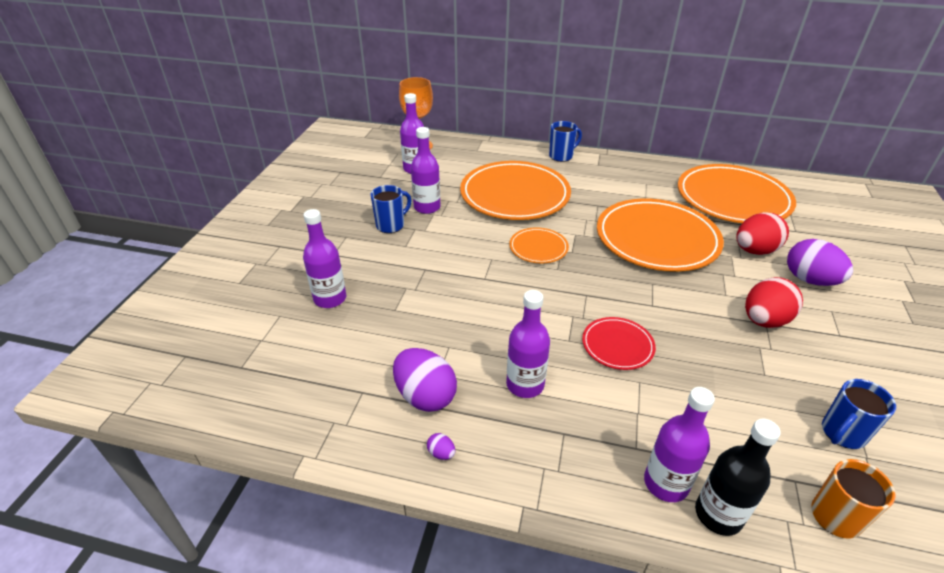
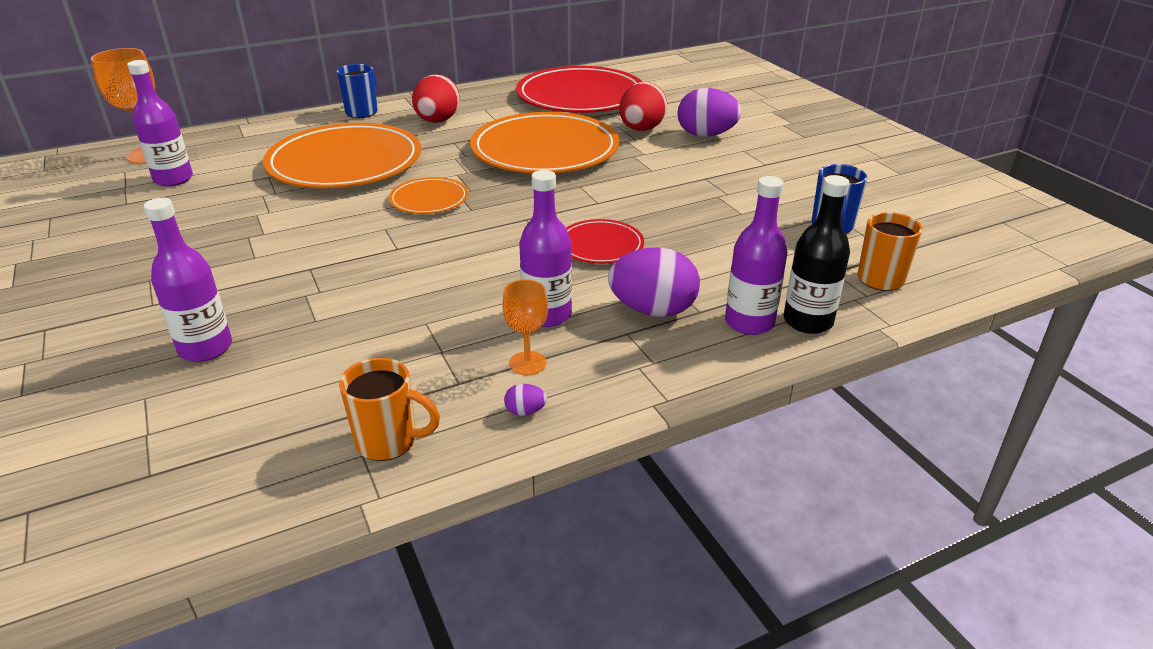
camera: 40 degrees left, 5 degrees down
(353, 422) = (389, 442): none -> orange mug
(391, 225) = (207, 245): blue mug -> none
(425, 396) = (449, 376): purple egg -> purple egg (653, 310)
(427, 207) = (239, 211): purple bottle -> none
(477, 416) = (527, 363): none -> orange goblet
(733, 198) = (580, 96): orange plate -> red plate
(764, 320) = (702, 176): red egg -> red egg (437, 121)

